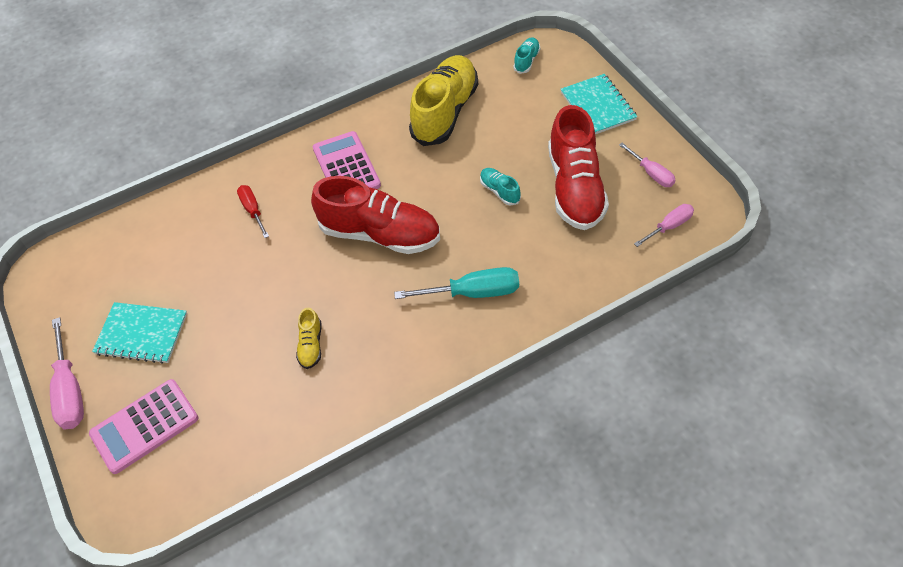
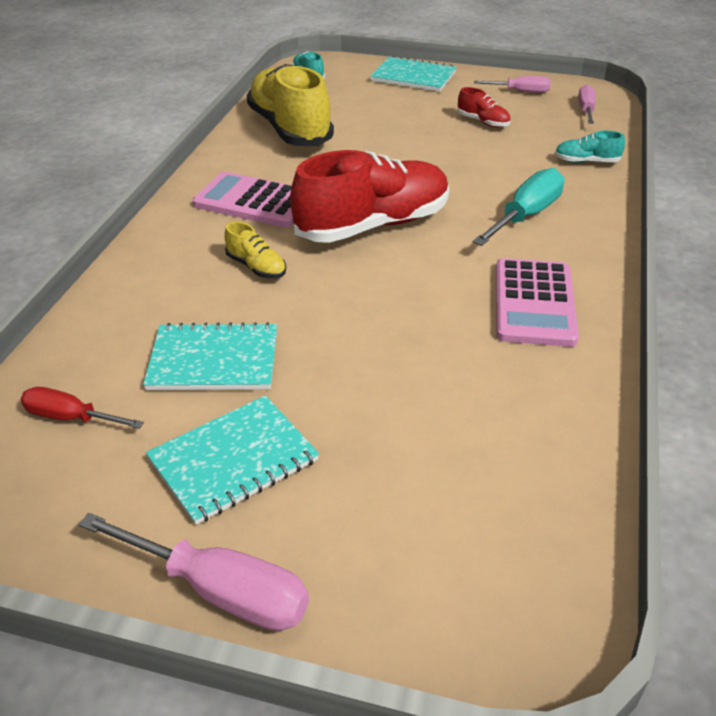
camera: 50 degrees left, 15 degrees down
(145, 426) = (392, 539): pink calculator -> pink calculator (534, 303)
(198, 269) = (214, 360): none -> turquoise notebook
(253, 210) = (200, 280): red screwdriver -> red screwdriver (71, 418)
(311, 345) = (453, 336): yellow shoe -> yellow shoe (256, 267)
(499, 191) = (428, 150): turquoise shoe -> turquoise shoe (586, 162)
(575, 188) = (483, 122): red shoe -> red shoe, size x0.43

